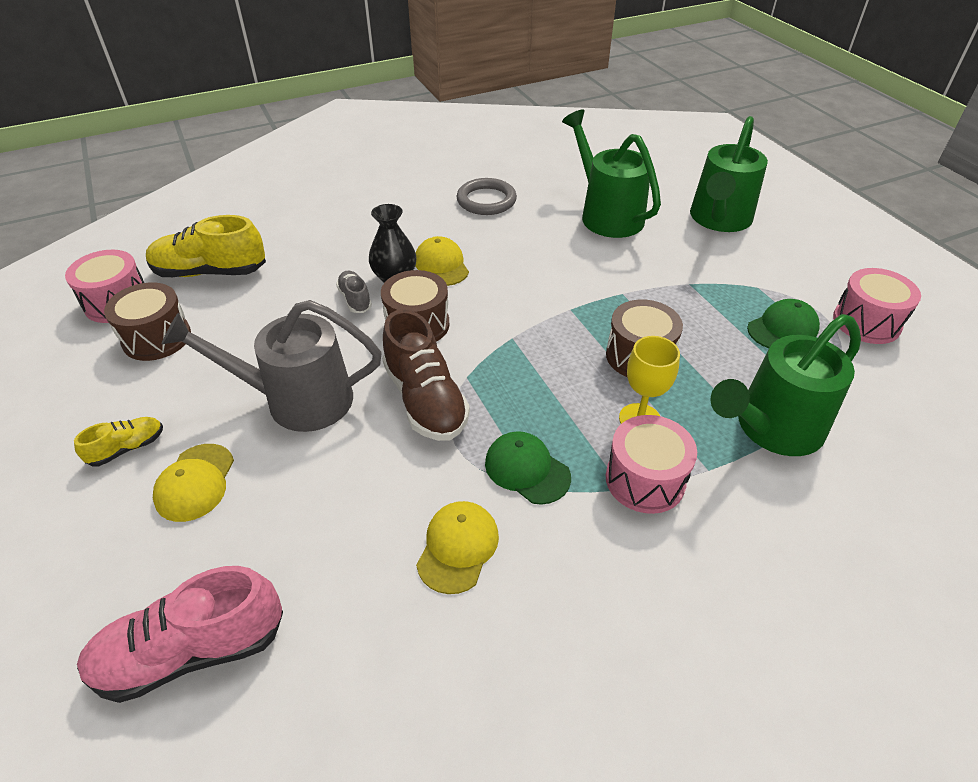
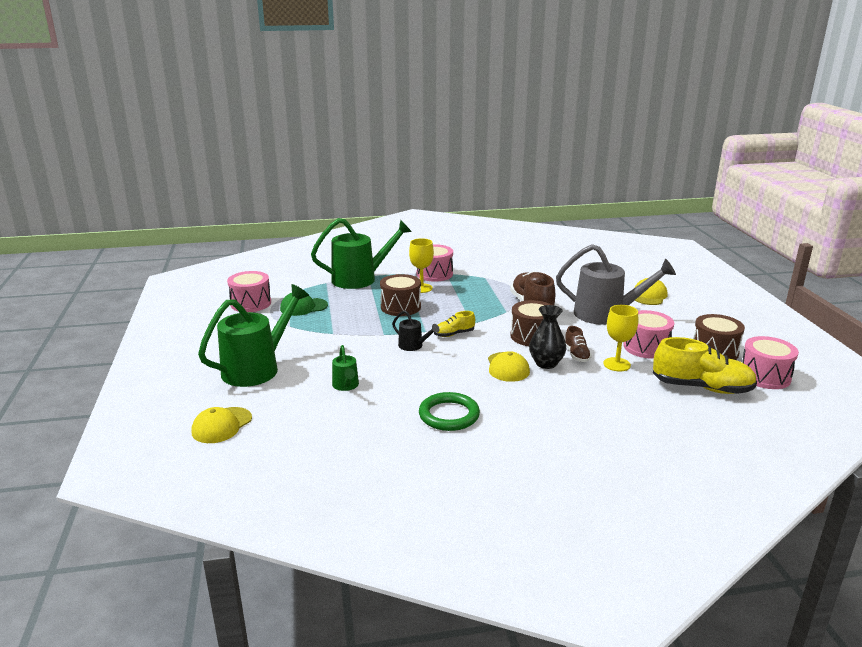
camera: 165 degrees left, 20 degrees down
(127, 448) = (693, 309): yellow shoe -> yellow shoe (454, 334)
(192, 651) = (627, 263): pink shoe -> none
(254, 330) = (646, 347): none -> pink drum
(304, 291) = (616, 364): none -> yellow goblet
(355, 299) = (576, 355): grey shoe -> brown shoe
(458, 547) = (525, 269): yellow cap -> yellow cap (221, 425)
(486, 200) = (449, 415): grey ring -> green ring
(527, 469) = (487, 282): green cap -> none
(570, 279) = (413, 346): none -> black watering can
(606, 214) = (346, 386): green watering can -> green watering can, size x0.47

